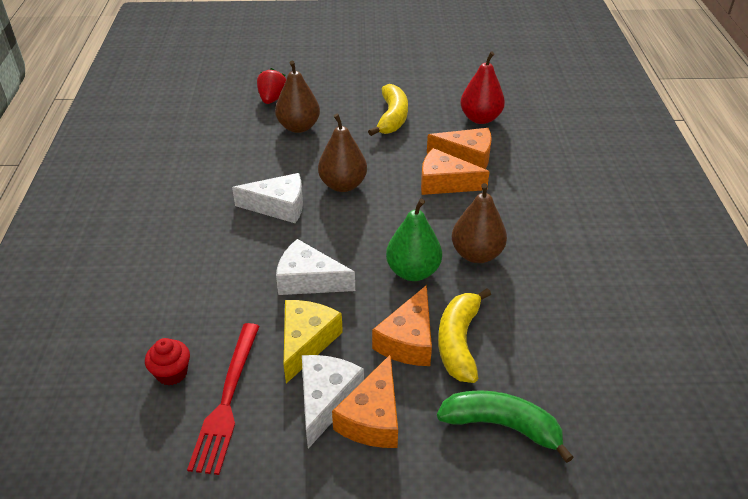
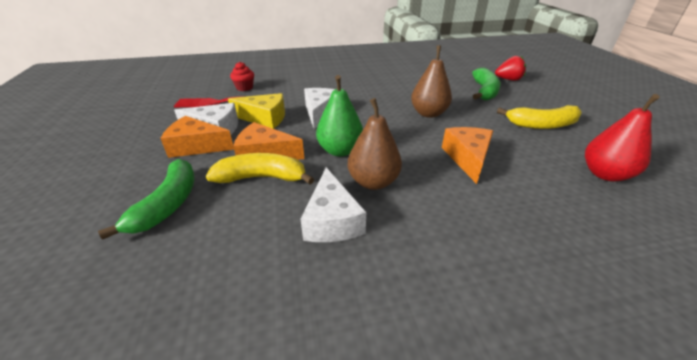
camera: 80 degrees right, 5 degrees down
(279, 206) = (389, 95): white cheese -> white cheese (332, 220)
(298, 127) = (484, 91): brown pear -> green banana
(467, 157) = (522, 168): orange cheese -> none

